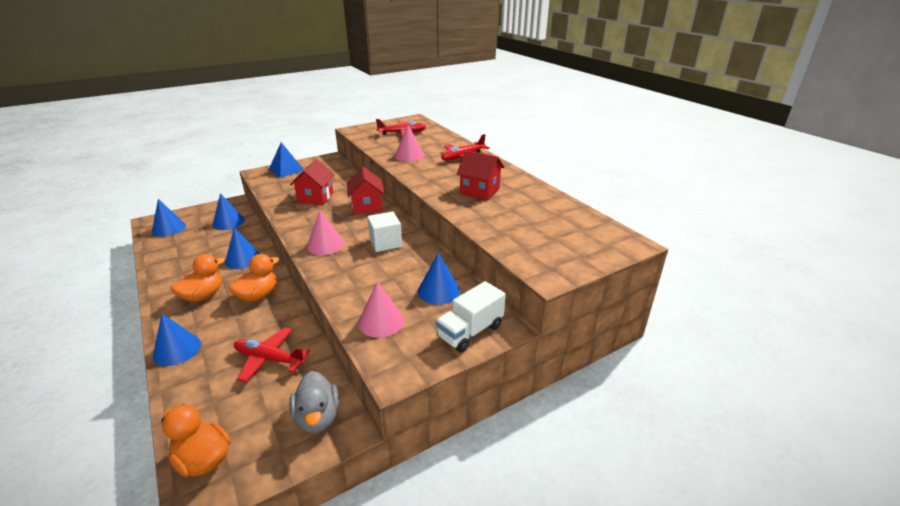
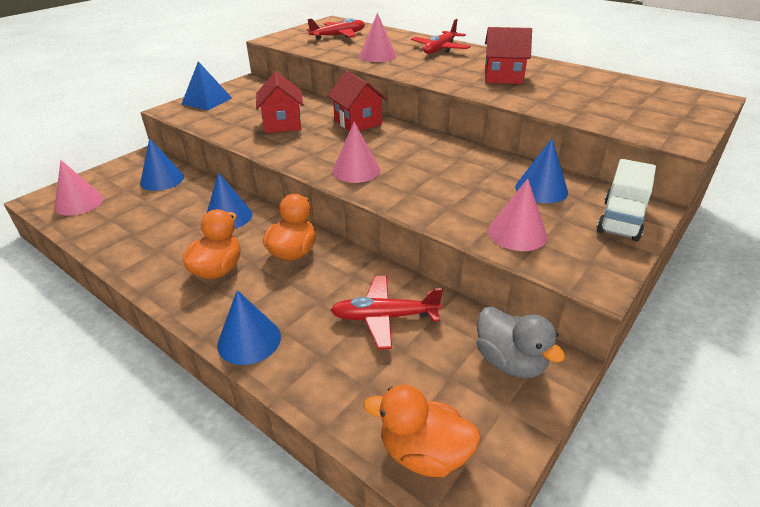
camera: 20 degrees left, 5 degrees up
(169, 228) = (79, 203): blue cone -> pink cone
(385, 243) = (425, 155): white cube -> none

